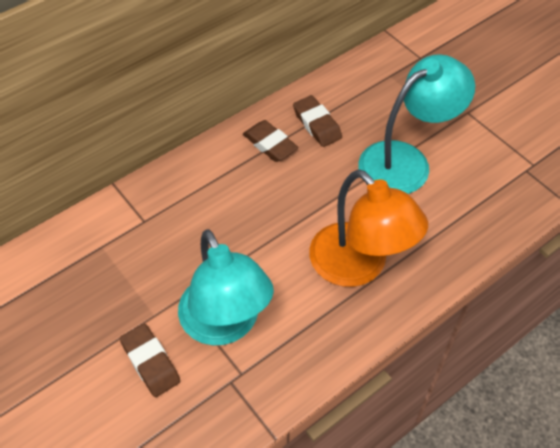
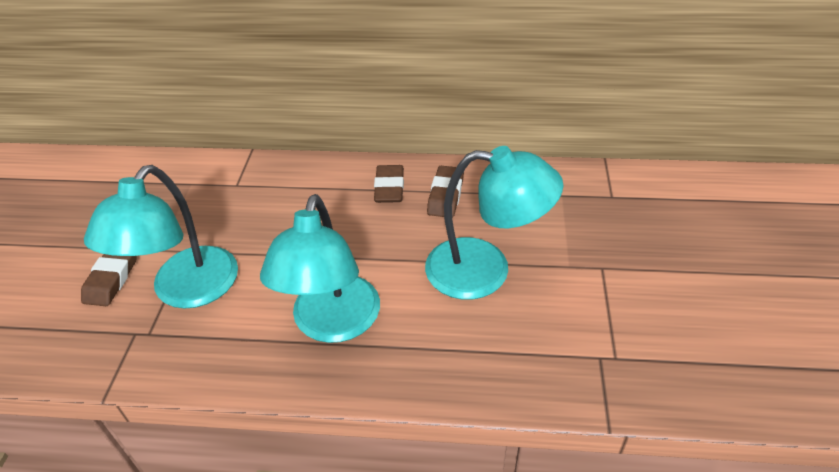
camera: 45 degrees right, 10 degrees down
(359, 266) = (333, 324): orange lamp -> turquoise lamp

